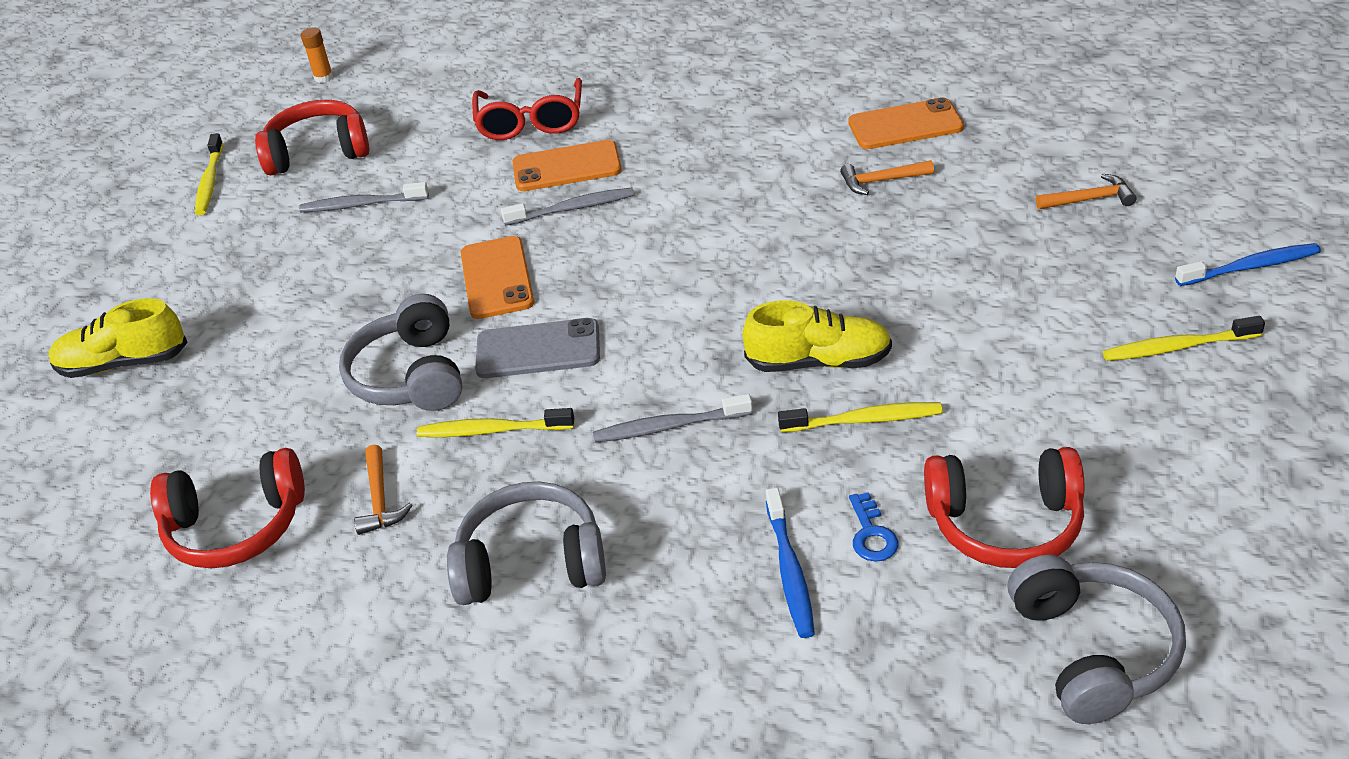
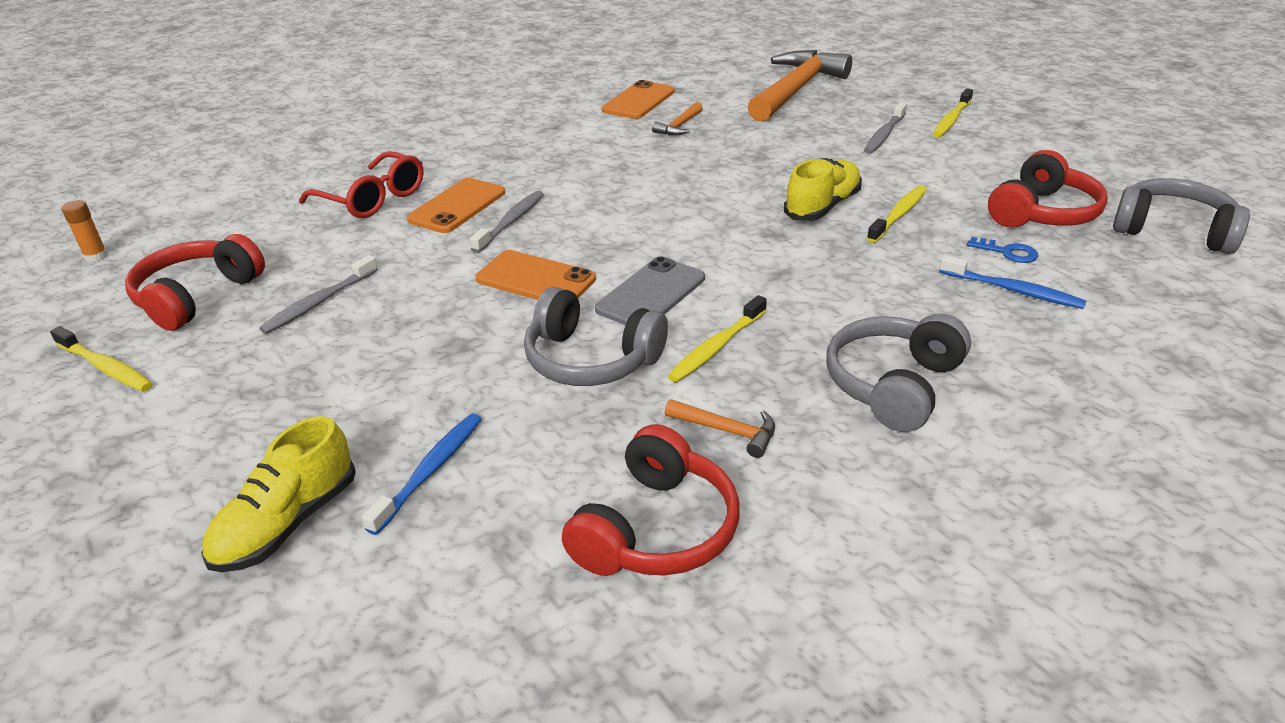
camera: 55 degrees left, 5 degrees down
(669, 427) = (814, 277): grey toothbrush -> grey toothbrush (884, 134)
(1090, 199) = (796, 90): orange hammer -> orange hammer, size x2.37
(1250, 267) = (912, 82): blue toothbrush -> blue toothbrush (430, 471)

